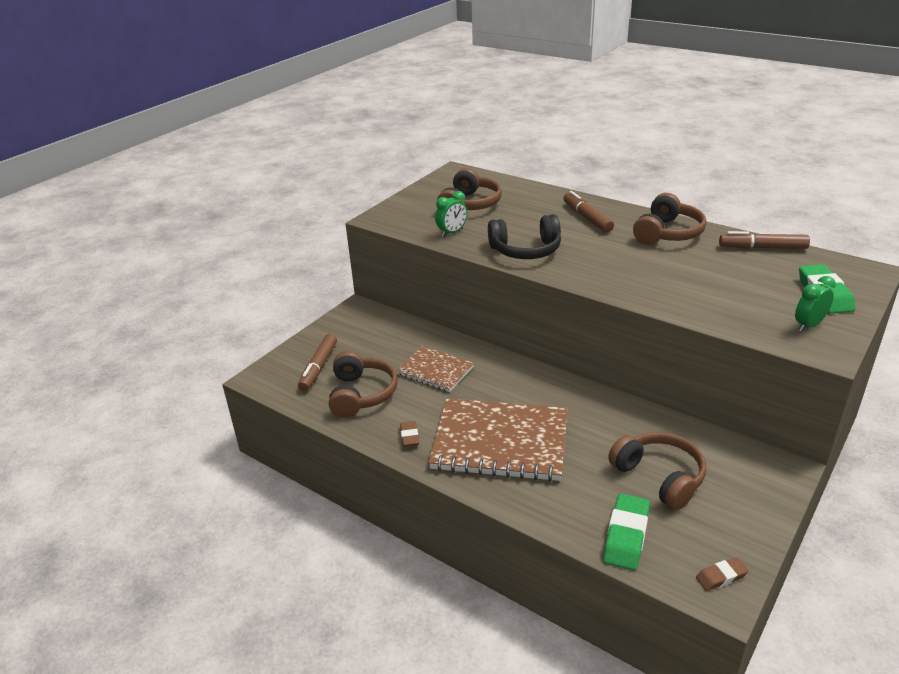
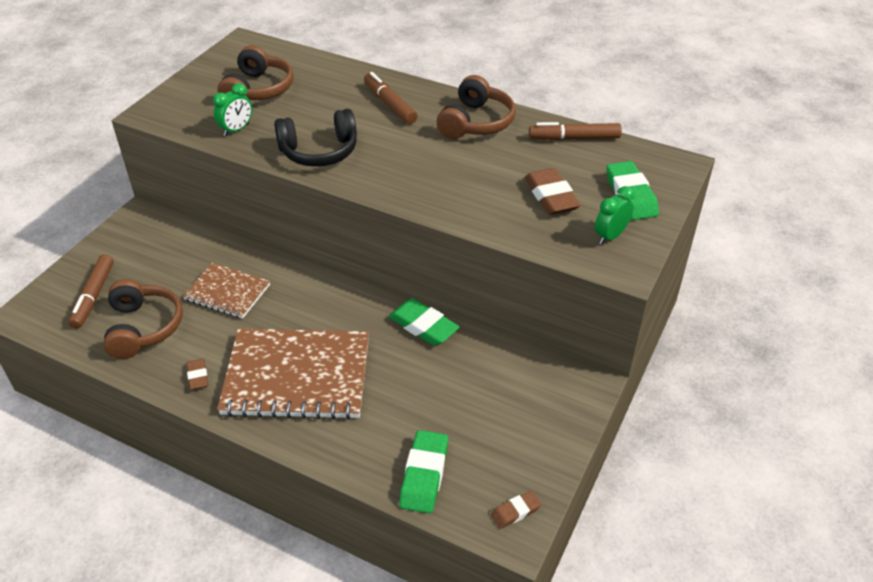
camera: 10 degrees left, 10 degrees up
(617, 408) = (423, 326): none -> green eraser
(659, 477) = (462, 405): brown headphones -> none
(745, 292) = (551, 196): none -> brown eraser

